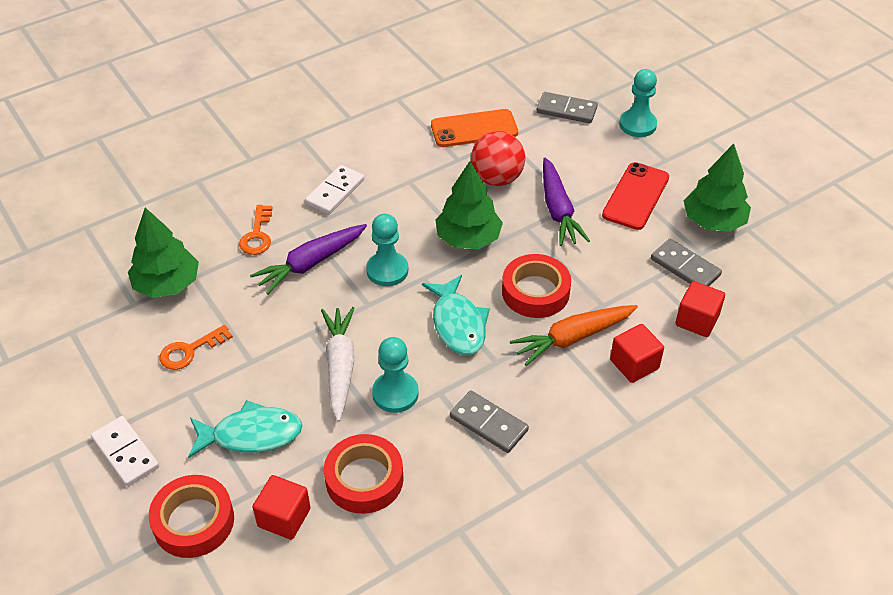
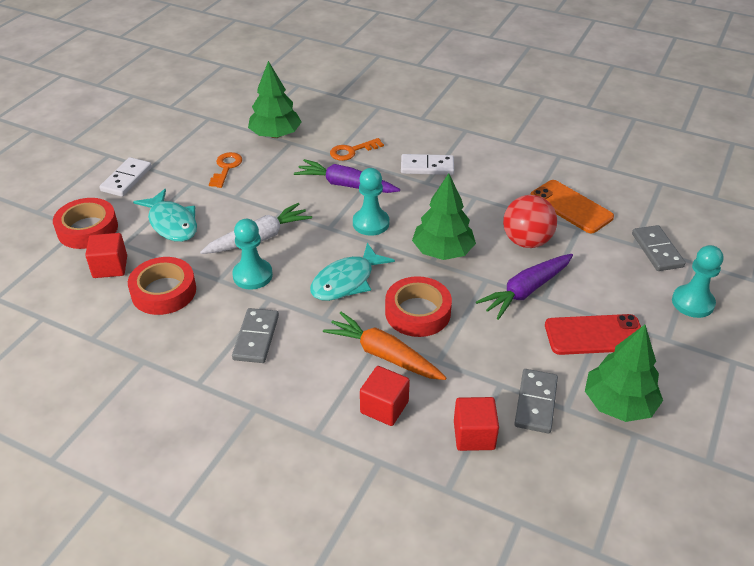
camera: 60 degrees right, 5 degrees down
(190, 350) = (226, 168): orange key -> orange key turned 75 degrees clockwise

